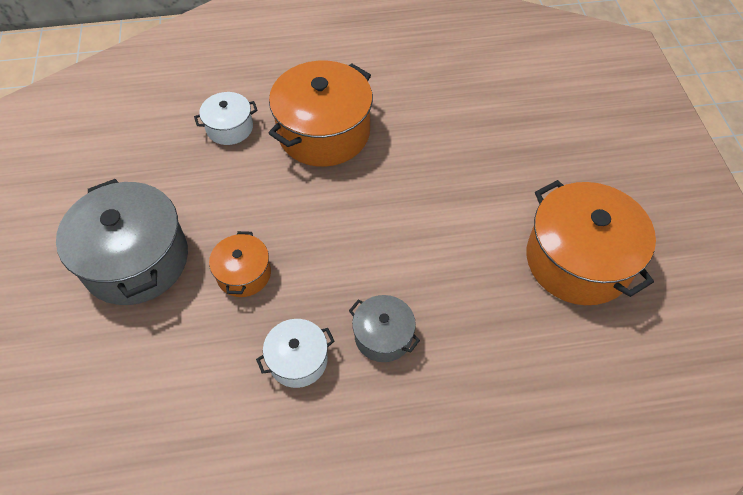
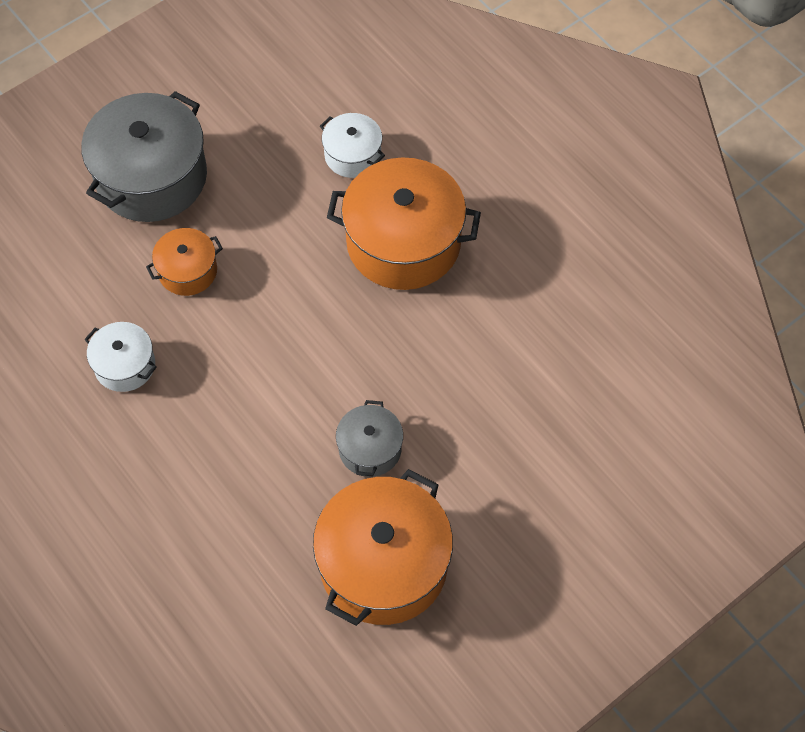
camera: 60 degrees right, 5 degrees up
(383, 336) = (188, 422): grey pot -> grey pot (370, 449)

